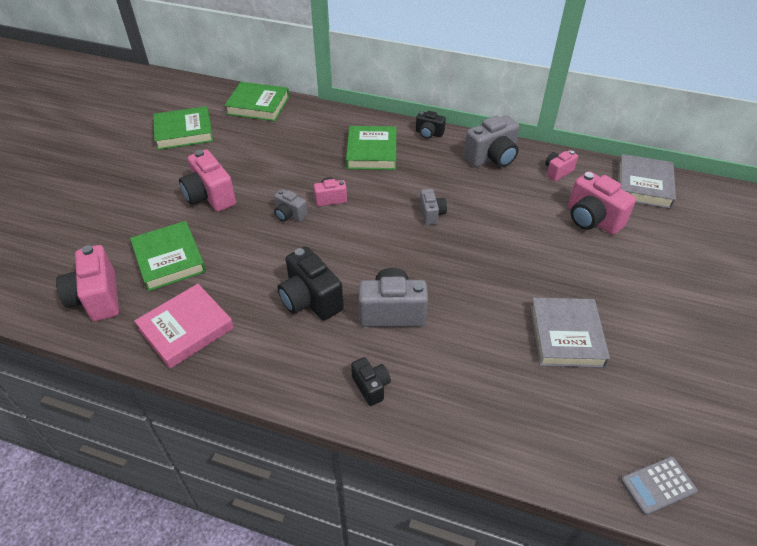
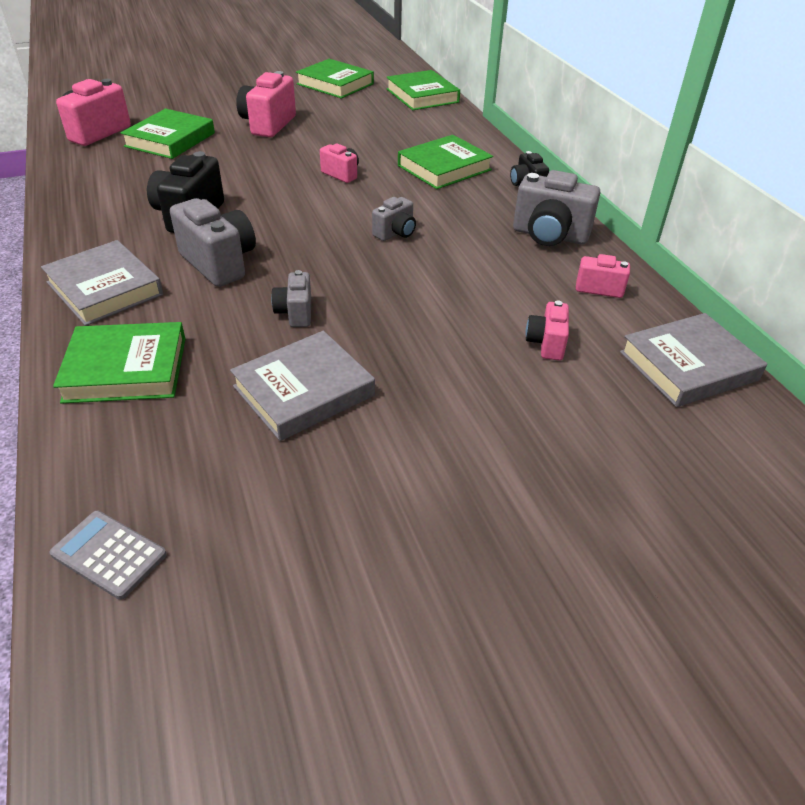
camera: 50 degrees right, 5 degrees down
(186, 329) = (96, 177): pink book -> none
(289, 215) = (292, 165): grey camera -> grey camera (295, 313)
(371, 387) = (105, 288): black camera -> grey book
(483, 412) = (126, 369): none -> green book
(592, 219) = (546, 344): pink camera -> pink camera, size x0.56

